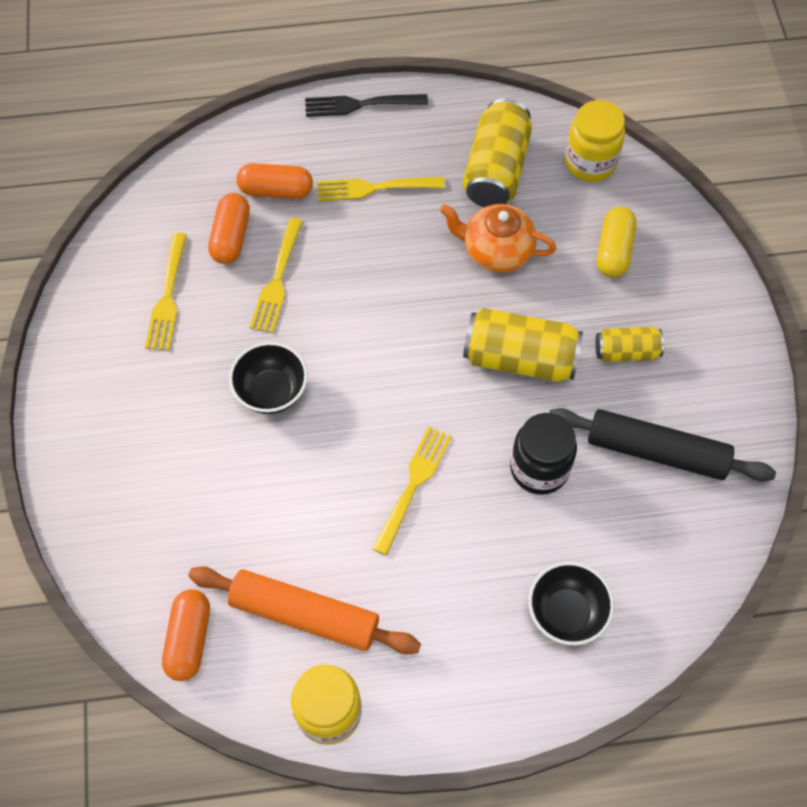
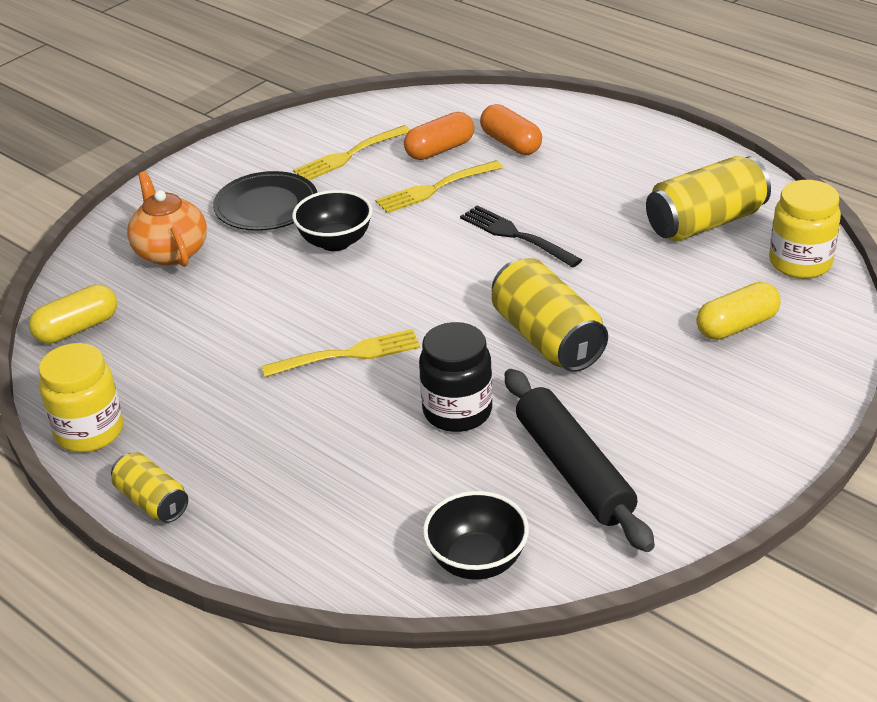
camera: 50 degrees right, 25 degrees down
(171, 400) = (266, 206): none -> black plate
(189, 639) = (77, 328): orange capsule -> yellow capsule
(304, 615) = (162, 369): orange rolling pin -> none
(361, 104) = (650, 132): black fork -> black fork (517, 236)
(375, 188) = (588, 181): yellow fork -> none
(496, 251) = (629, 267): orange teapot -> orange teapot (170, 251)
(566, 613) = (336, 510): black bowl -> black bowl (477, 561)
(626, 352) = (647, 392): yellow can -> yellow can (152, 501)

